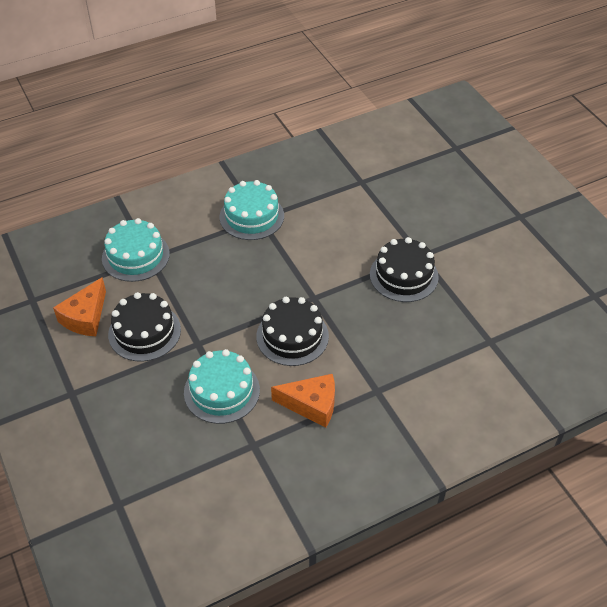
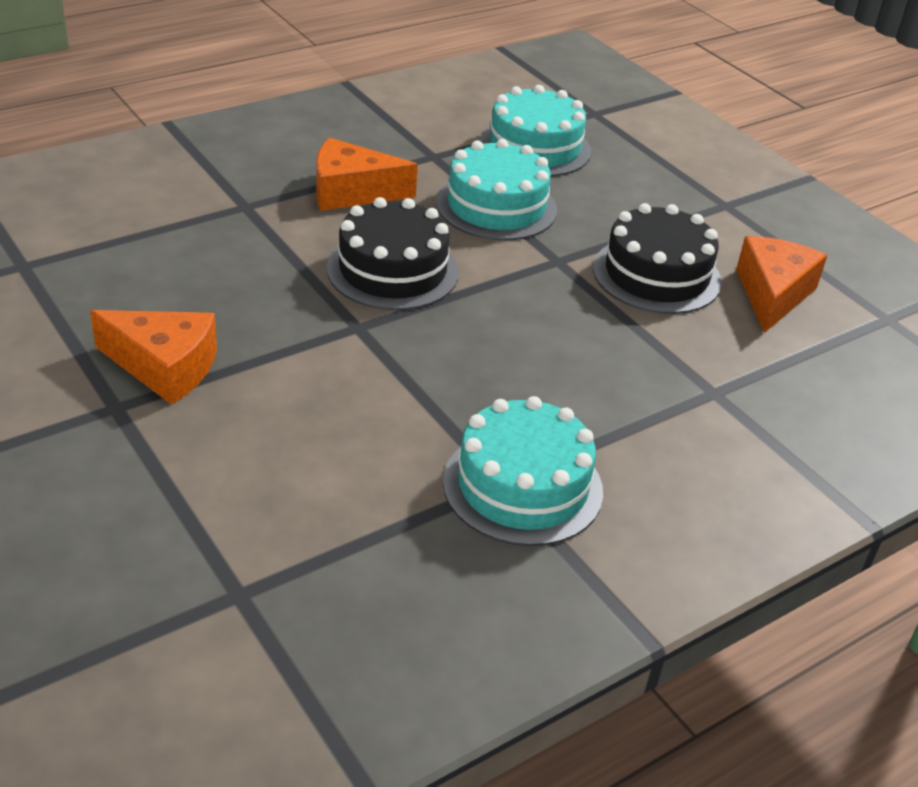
camera: 170 degrees right, 10 degrees down
(135, 256) = (745, 394): turquoise cake -> turquoise cake (535, 147)
(403, 275) = (165, 367): black cake -> orange cheese

